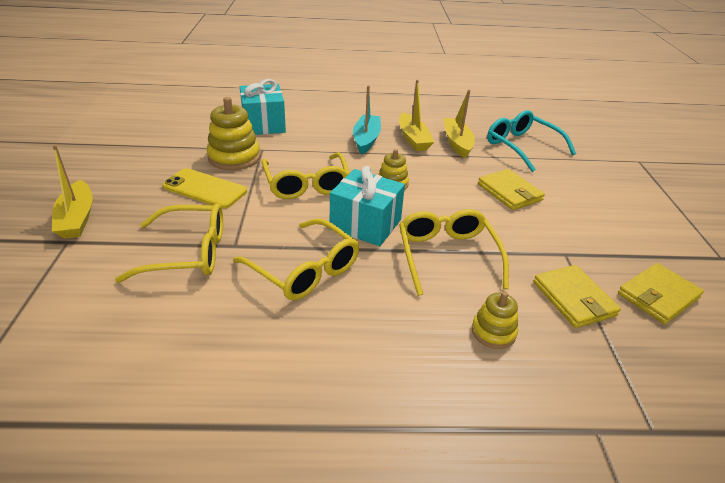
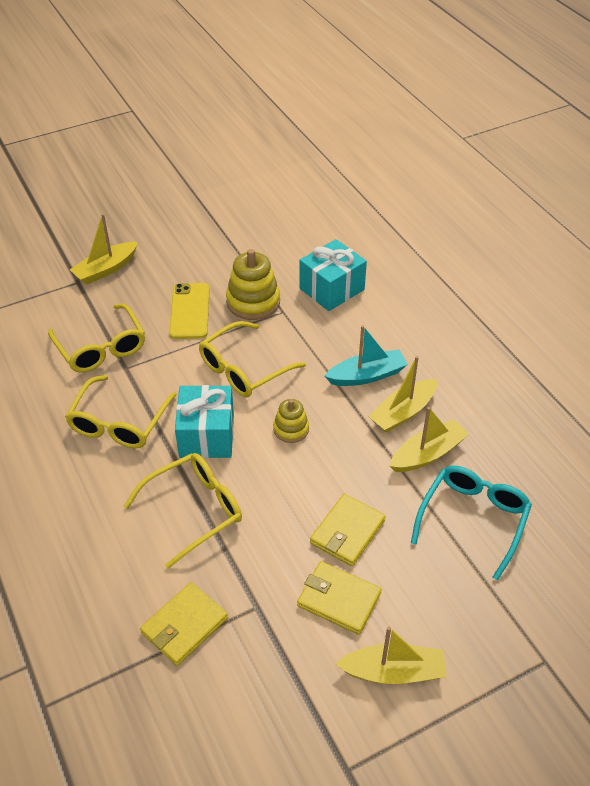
camera: 65 degrees right, 10 degrees up
(493, 332) = (107, 572): yellow stacking toy -> none
(639, 213) = (393, 671): none -> yellow boat
(658, 296) = (229, 702): yellow wallet -> yellow wallet (338, 599)

